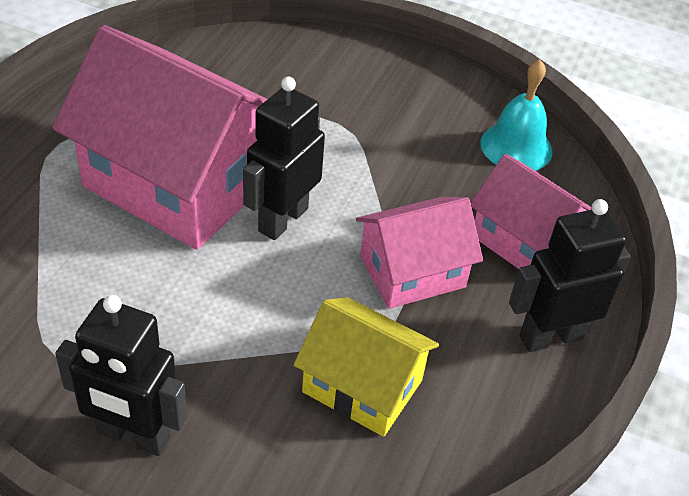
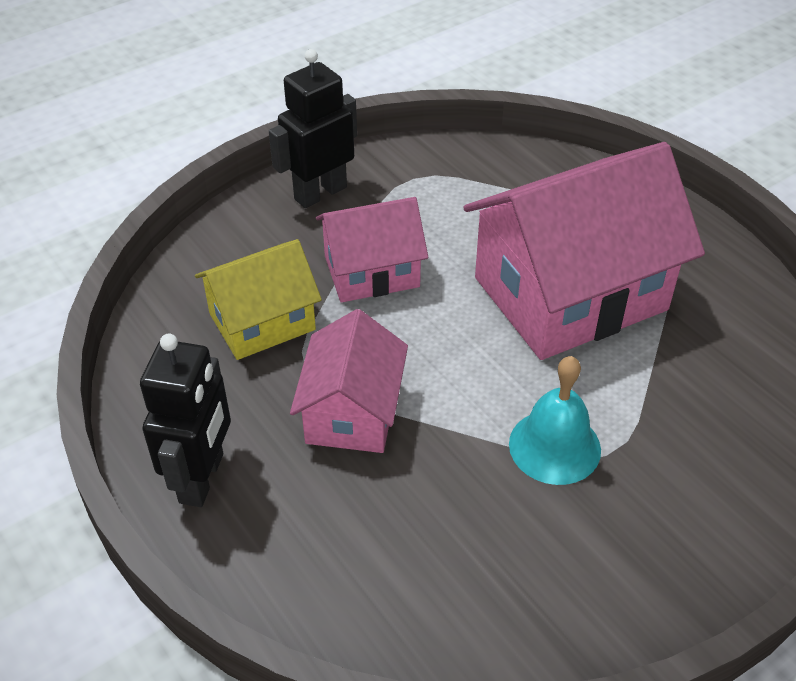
camera: 125 degrees right, 0 degrees up
(282, 219) = (479, 347): black robot -> none
(516, 147) = (475, 620): turquoise bell -> turquoise bell (554, 446)
(523, 240) = (327, 531): pink house -> pink house (371, 271)

